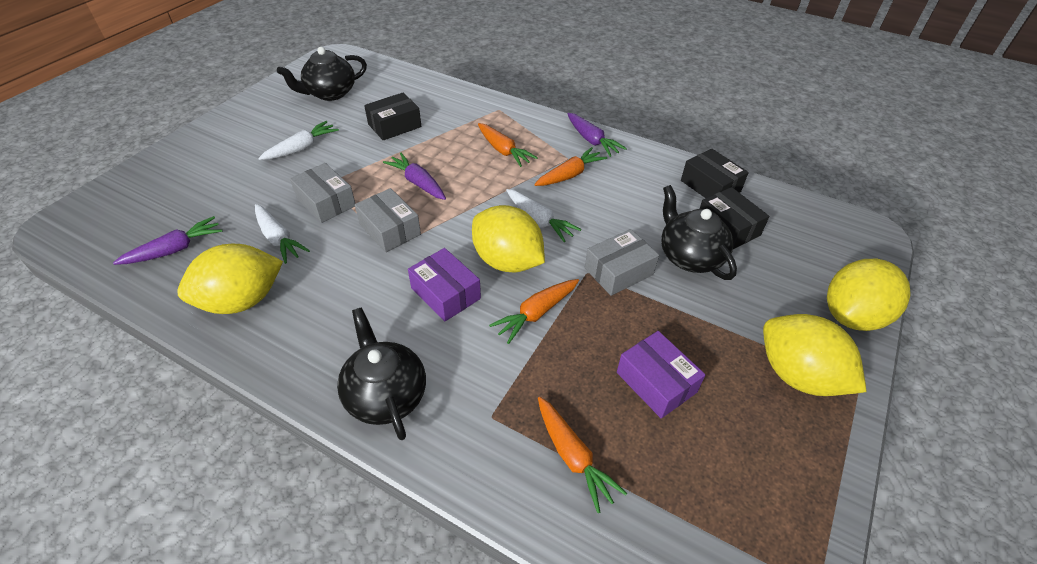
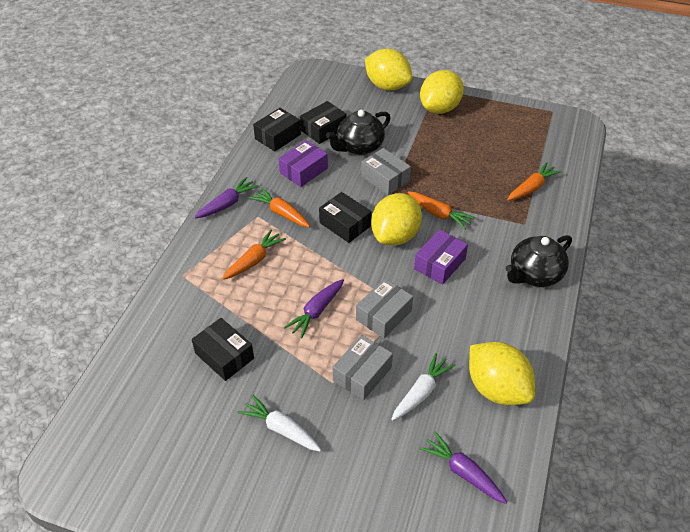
camera: 100 degrees left, 0 degrees up
(330, 93) = (161, 443): black teapot -> none
(539, 221) = (345, 224): white carrot -> black box
(656, 382) = (469, 159): purple box -> purple box (303, 171)

